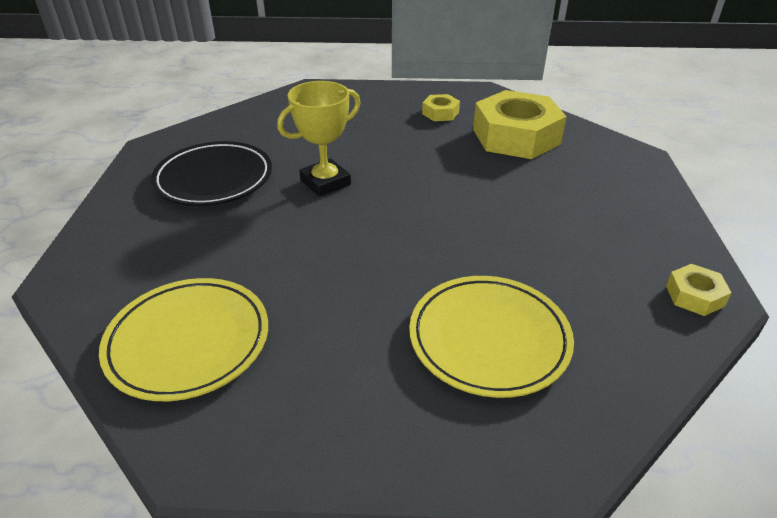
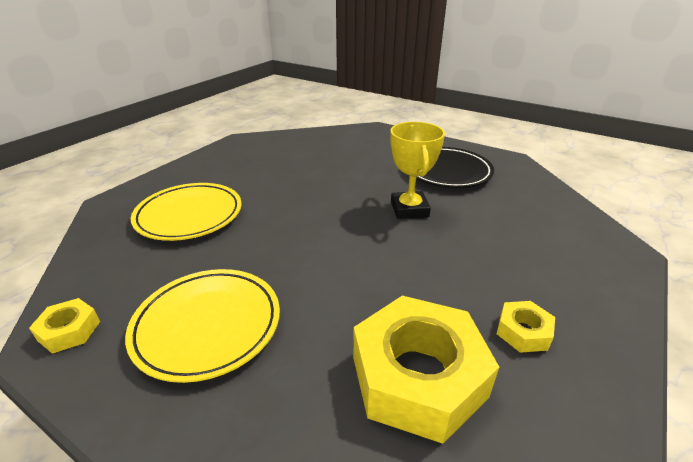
camera: 120 degrees right, 5 degrees down
(188, 342) = (300, 146): yellow plate -> yellow plate (207, 326)

